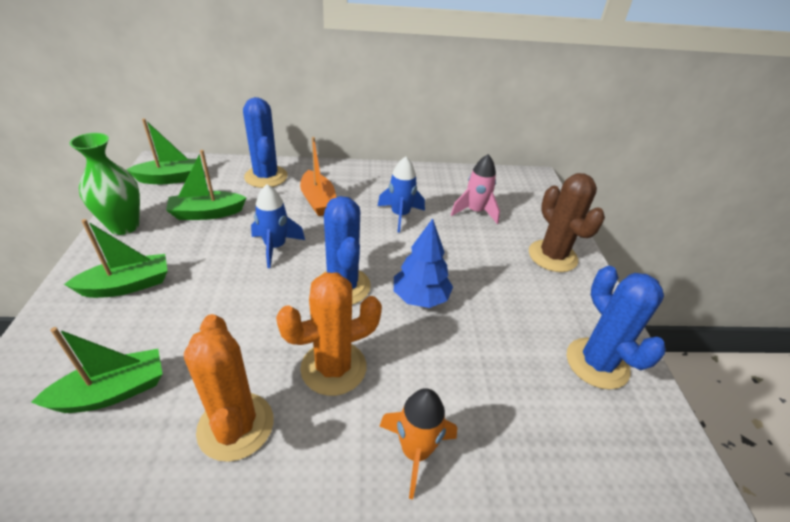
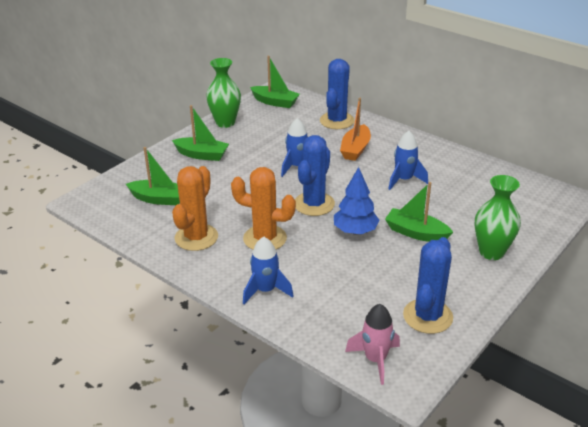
camera: 45 degrees right, 5 degrees down
(207, 213) = (276, 131): green boat -> green boat (416, 233)
(415, 451) = (266, 290): orange rocket -> blue rocket
(475, 212) = (469, 200): pink rocket -> pink rocket (375, 360)
(552, 256) = (491, 252): brown cactus -> green vase

